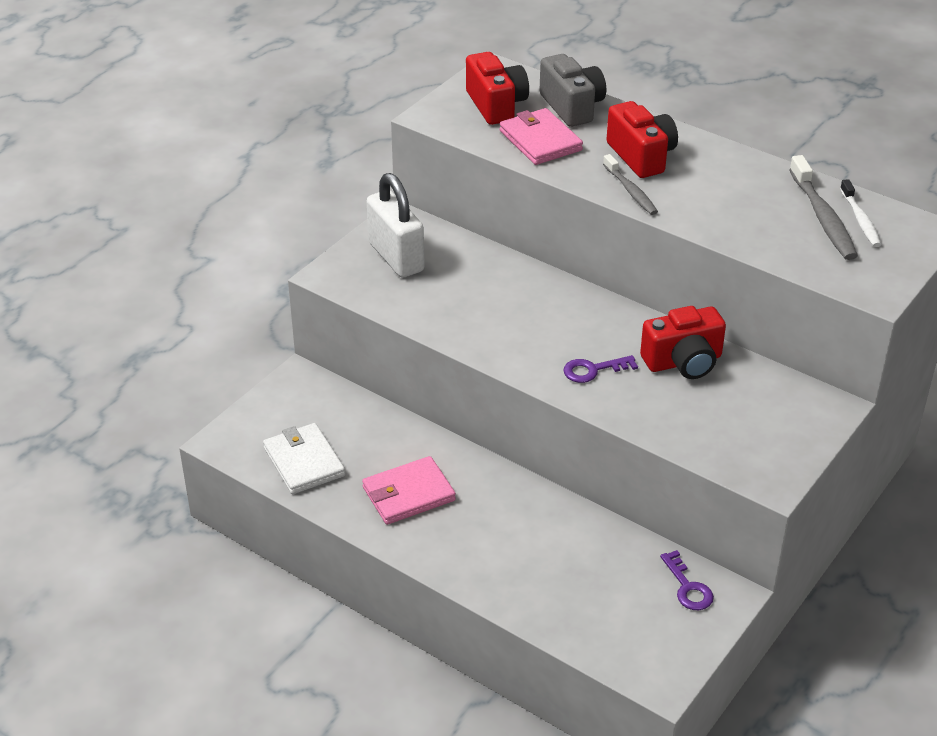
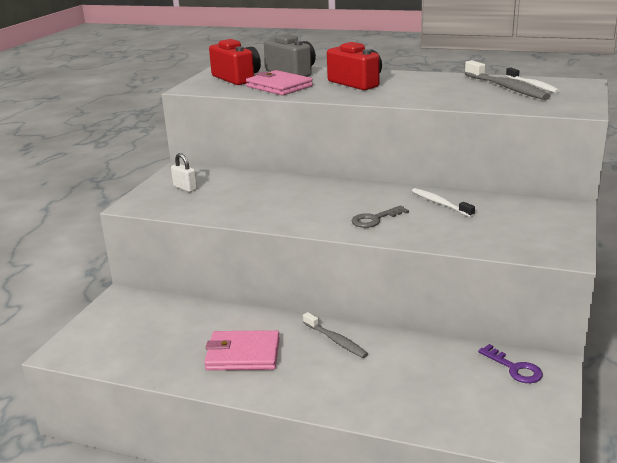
camera: 15 degrees left, 15 degrees down
(304, 462) = (141, 351): white wallet -> none
(396, 257) = (185, 188): white padlock -> white padlock, size x0.47
(408, 494) = (243, 354): pink wallet -> pink wallet turned 45 degrees clockwise
(593, 370) = (375, 219): purple key -> grey key
(630, 191) = (361, 96): grey toothbrush -> grey toothbrush (336, 340)
(683, 362) = (440, 203): red camera -> white toothbrush

